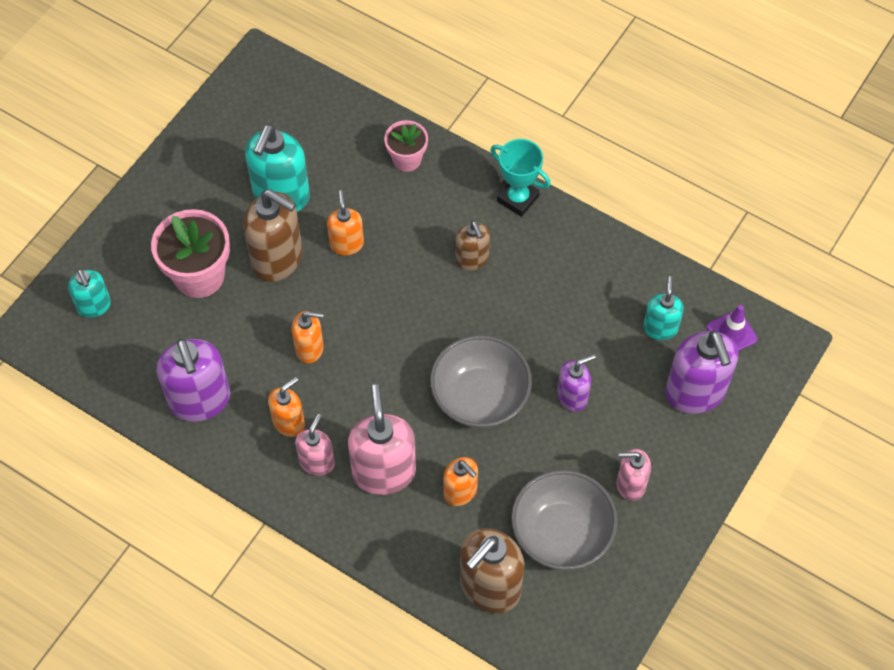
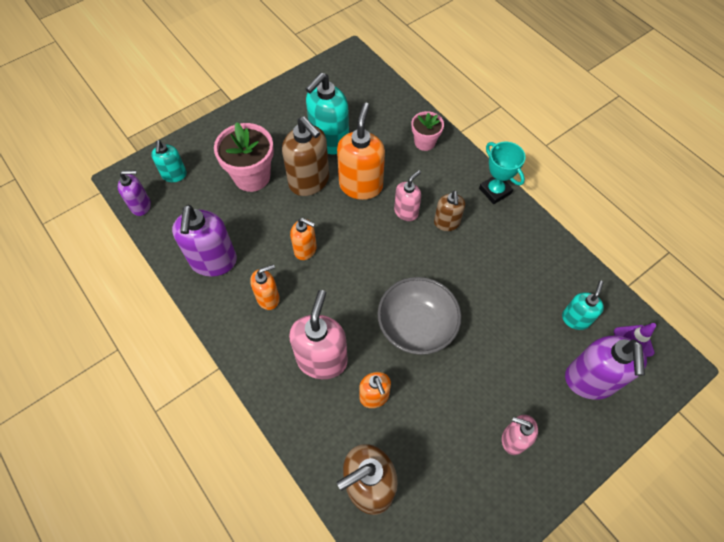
camera: 20 degrees right, 0 degrees up
(317, 462) = (276, 335): pink soap dispenser -> pink soap dispenser (406, 212)
(346, 244) = (361, 185): orange soap dispenser -> orange soap dispenser, size x1.73
(561, 533) = (443, 461): grey bowl -> none
(572, 396) = (488, 350): purple soap dispenser -> purple soap dispenser (141, 206)

